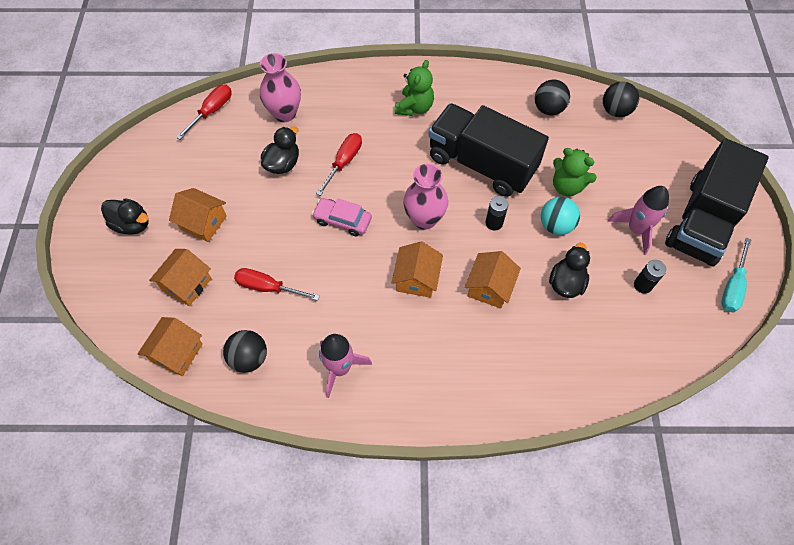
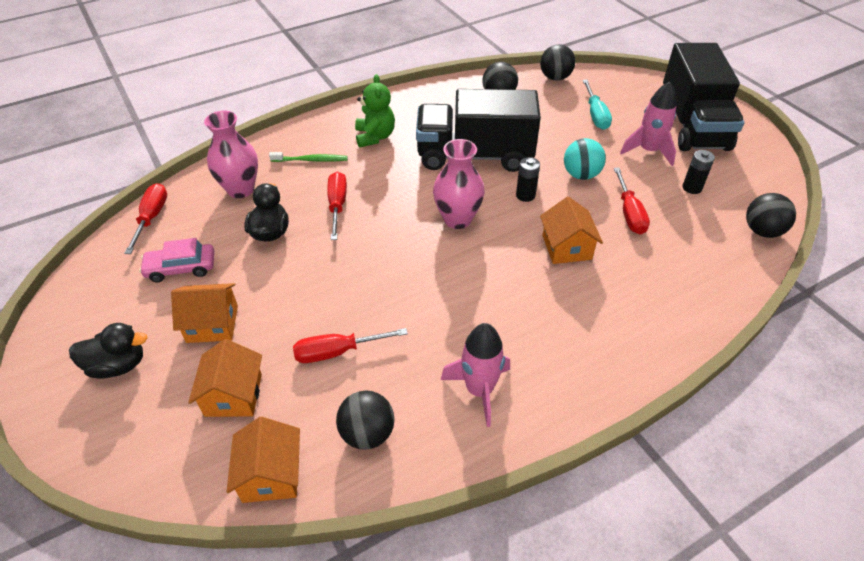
camera: 30 degrees left, 15 degrees down
(342, 220) = (375, 254): pink car -> pink car (181, 268)
(351, 109) = (311, 160): none -> green toothbrush
(416, 279) = (491, 271): orange house -> none
(566, 283) = (629, 214): black duck -> red screwdriver
(567, 186) = (564, 143): green teddy bear -> none
(667, 357) = (762, 231): none -> black ball
(732, 287) = (758, 159): turquoise screwdriver -> turquoise screwdriver (596, 115)

